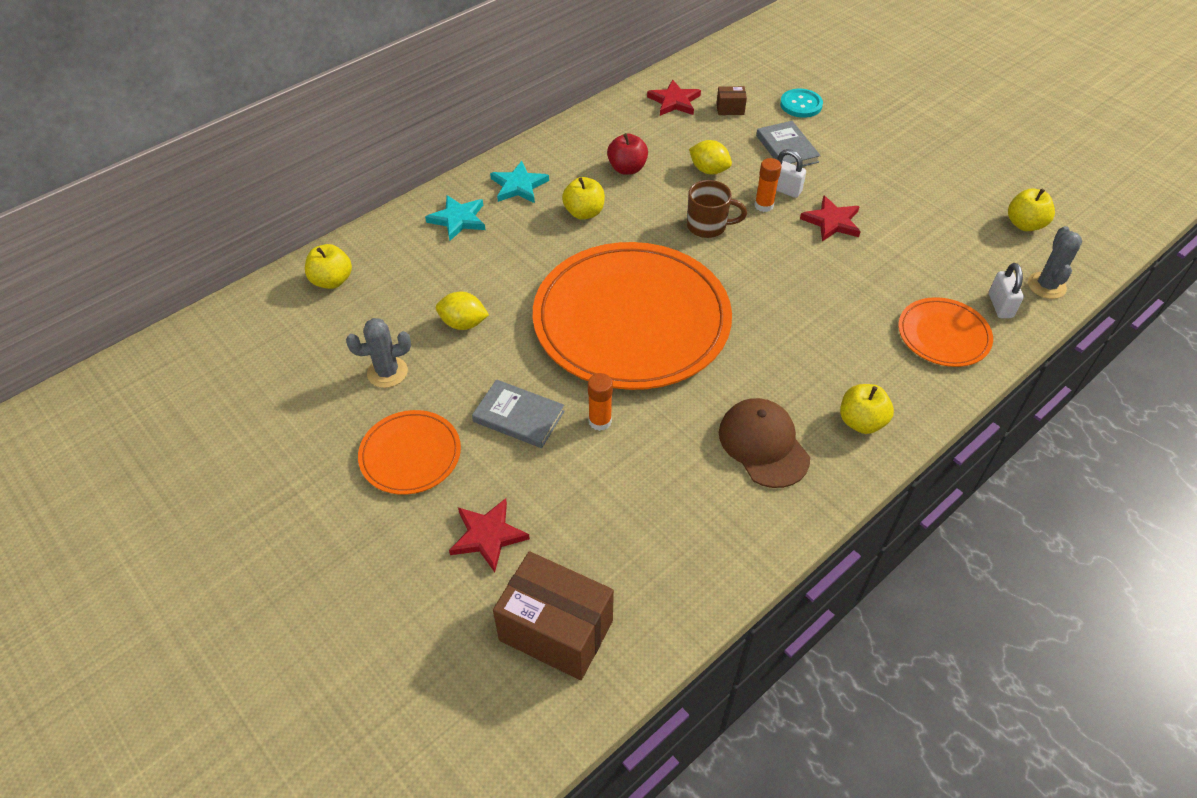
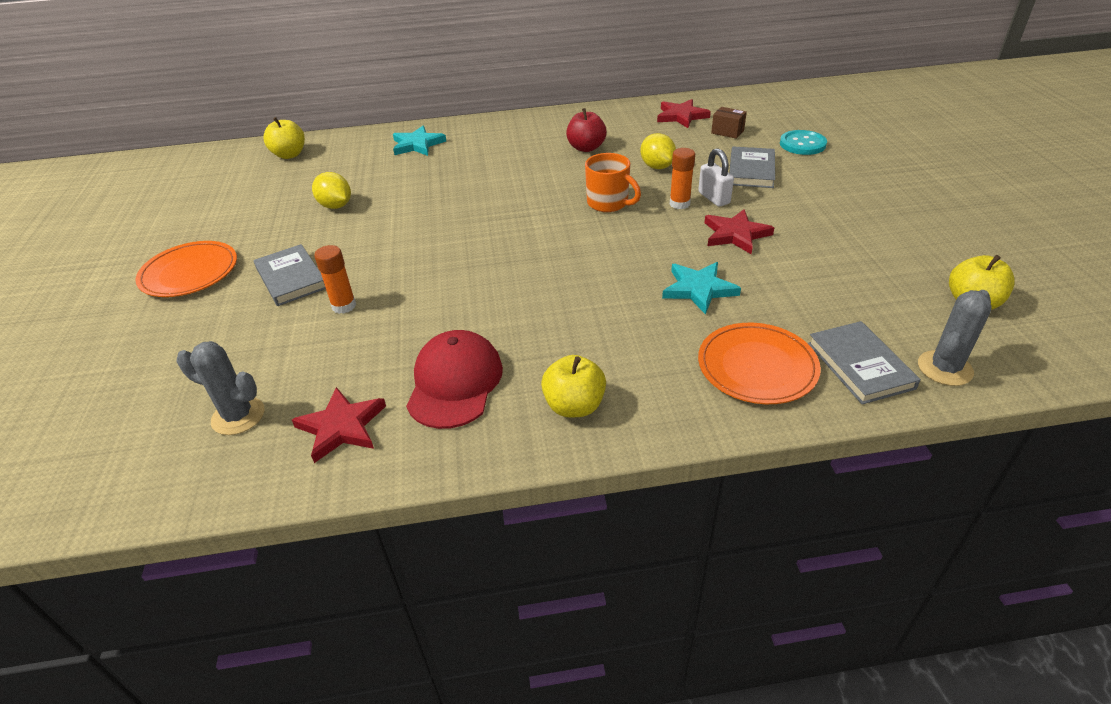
camera: 35 degrees right, 10 degrees down
(387, 372) = (247, 217): grey cactus -> grey cactus (238, 416)
(488, 535) = (160, 349): red star -> red star (342, 427)
(518, 186) = (487, 137): turquoise star -> turquoise star (698, 289)
(556, 630) = (106, 443): brown box -> none
(584, 213) = (515, 166): yellow apple -> none
(631, 320) = (460, 246): orange plate -> none
(708, 226) = (609, 203): brown mug -> orange mug
(763, 444) = (455, 383): brown cap -> red cap
(1000, 305) = (859, 365): white padlock -> grey book

